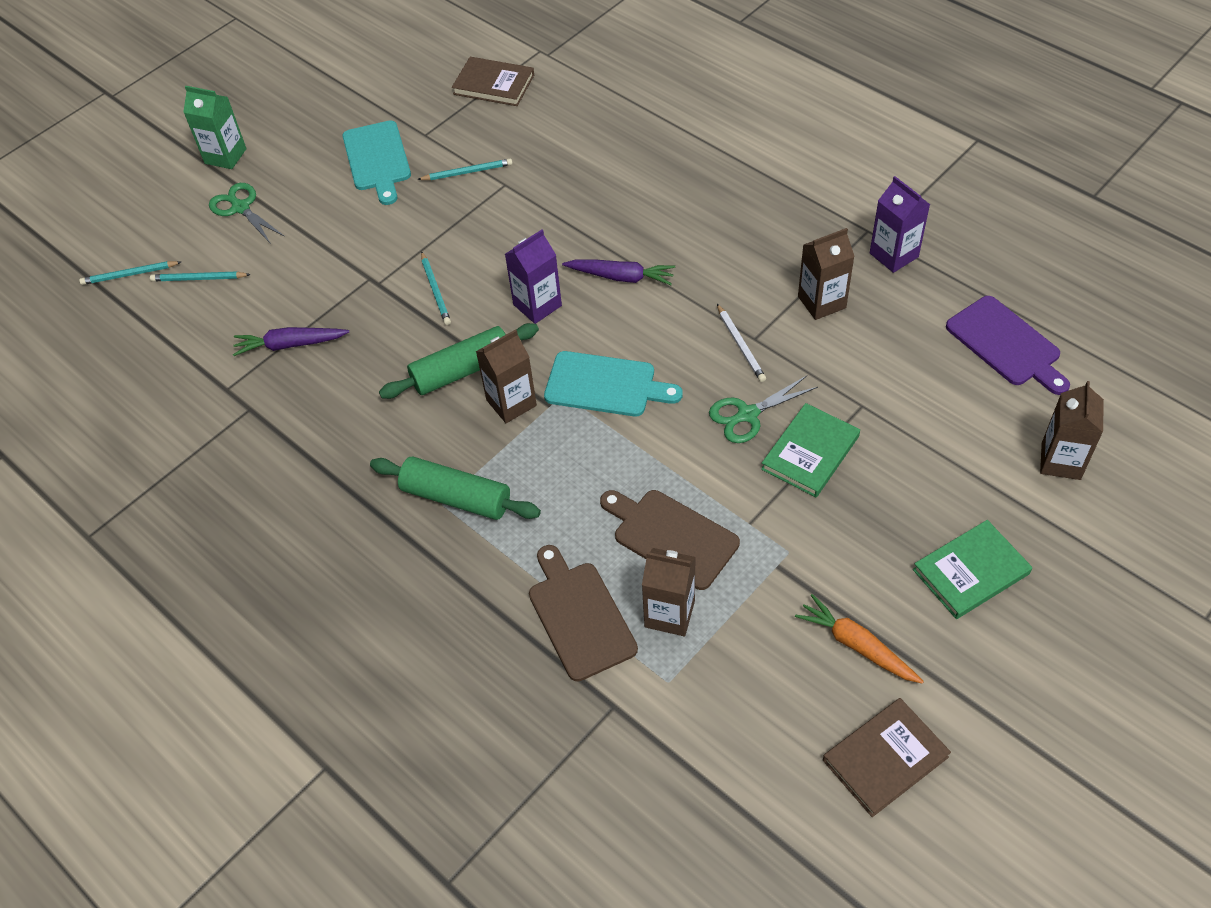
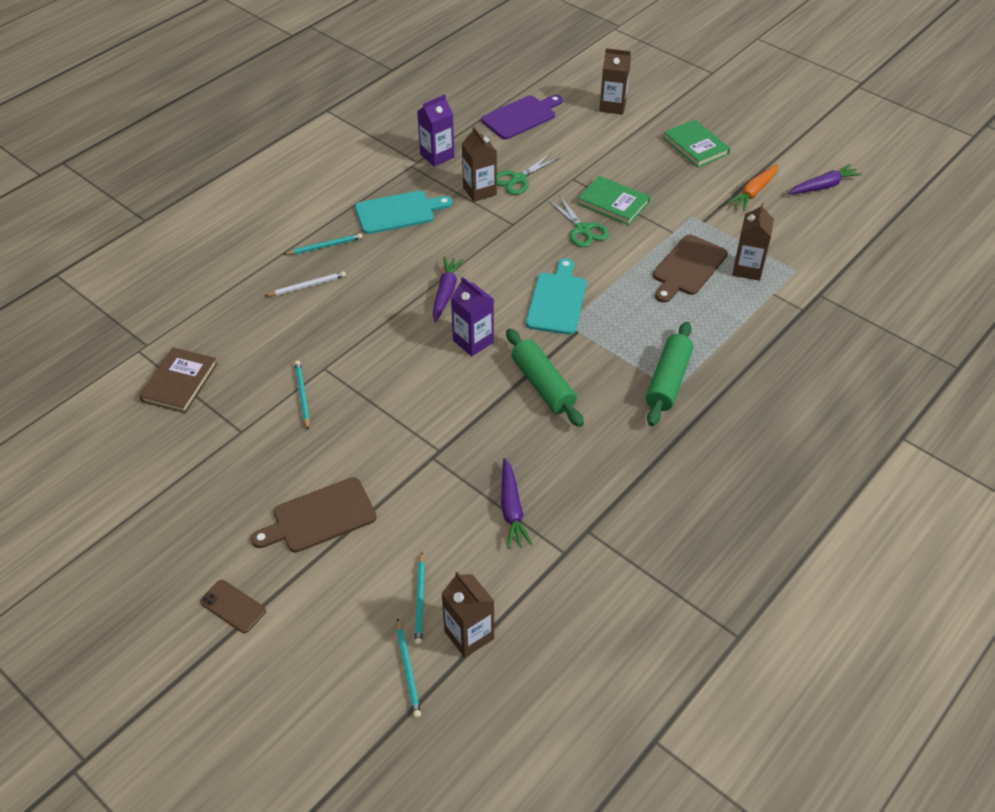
camera: 95 degrees left, 5 degrees down
(225, 156) = (233, 606): green carton -> brown phone
(240, 207) = (319, 578): green scissors -> green scissors (518, 179)
(377, 159) = (269, 466): turquoise cutting board -> turquoise cutting board (398, 212)
(435, 290) = (451, 408): turquoise pencil -> turquoise pencil (325, 246)
(511, 403) = (575, 353): brown carton -> brown carton (469, 635)
(579, 616) = (757, 311): brown cutting board -> brown cutting board (320, 517)
(740, 345) = (519, 231): white pencil -> white pencil (307, 286)
(885, 758) = (823, 186): brown book -> purple carrot

